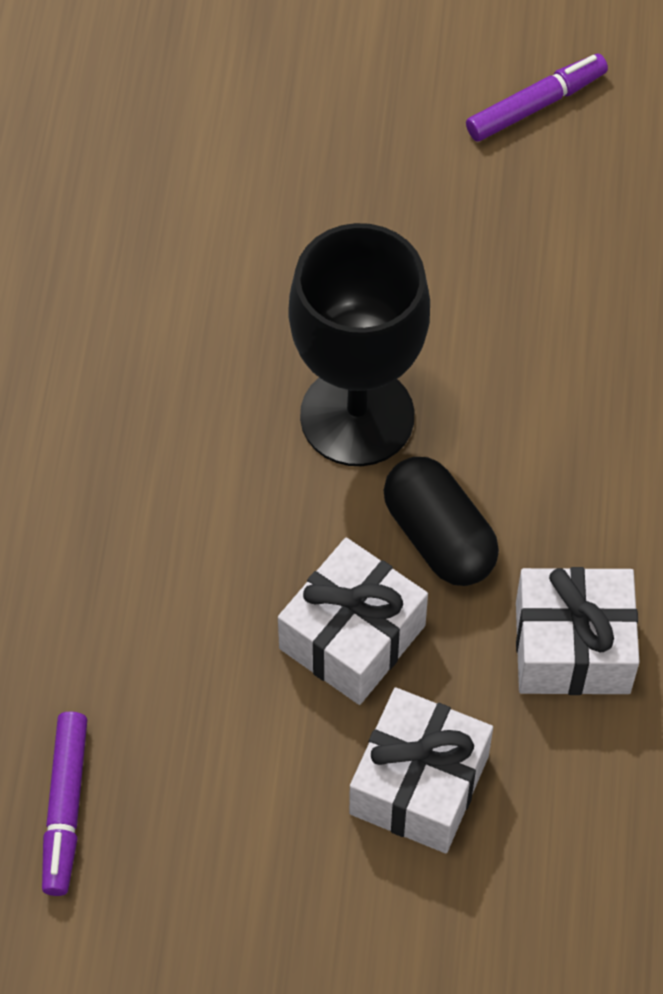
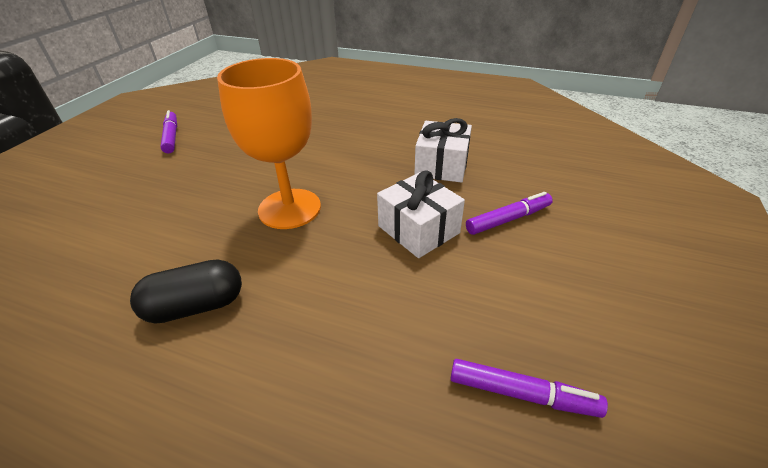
camera: 75 degrees left, 20 degrees down
(357, 416) = (289, 208): black goblet -> orange goblet
(419, 784) = (508, 219): white gift -> purple marker
(439, 537) = (371, 193): black capsule -> black capsule (196, 306)

